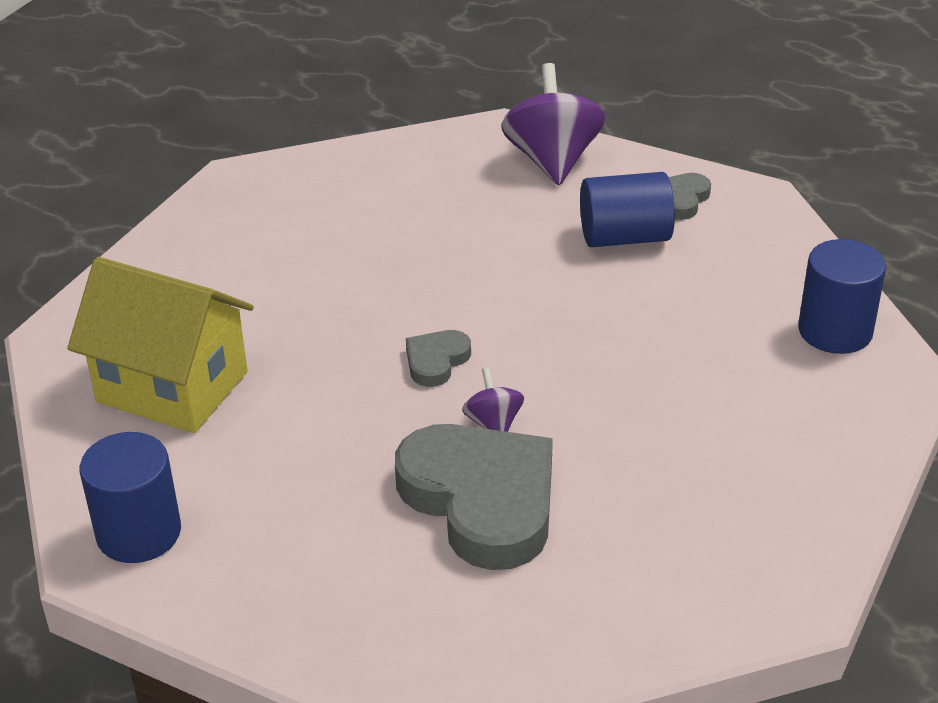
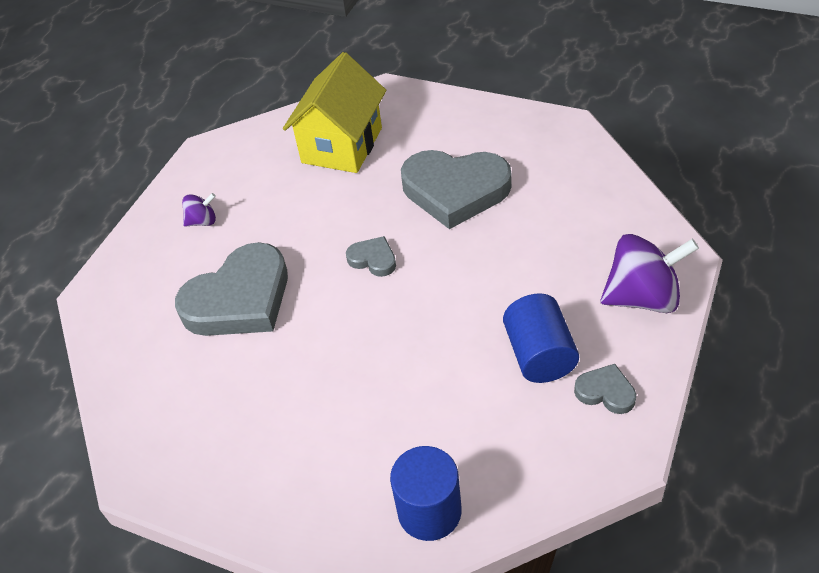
camera: 90 degrees right, 10 degrees up
(139, 533) = (223, 160): blue cylinder -> none
(325, 280) = (455, 191): none -> grey heart
(493, 424) = (310, 296): purple spinning top -> purple spinning top (203, 221)

